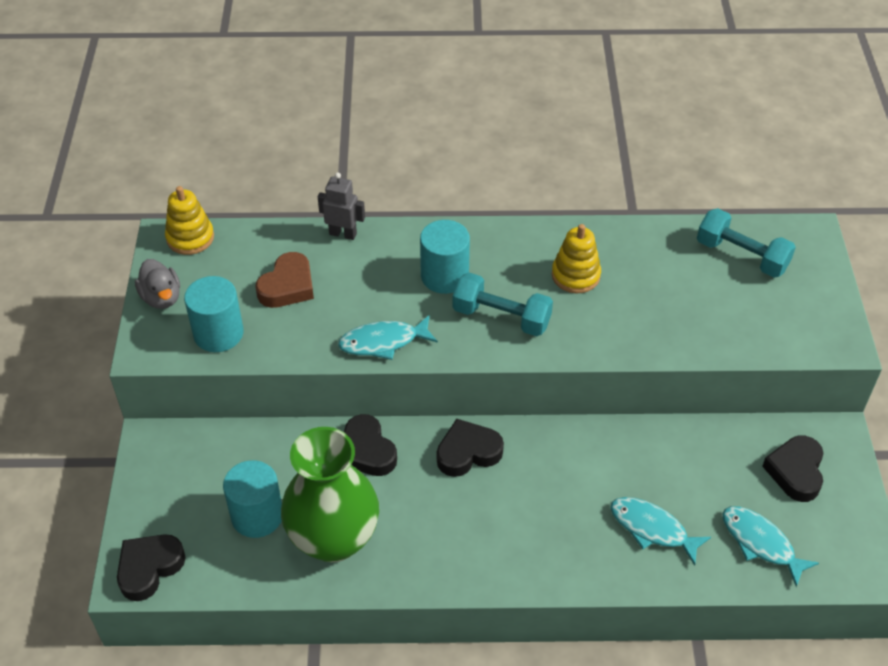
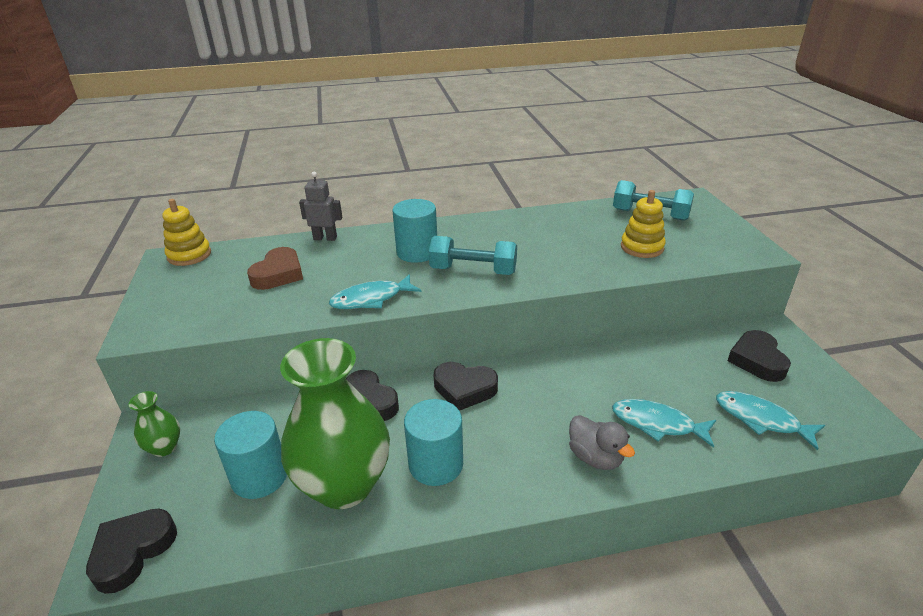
camera: 10 degrees left, 15 degrees down
(161, 298) = (158, 295): grey duck -> grey duck (595, 457)
(168, 468) = (164, 447): none -> green vase
(218, 333) = (212, 313): turquoise cylinder -> turquoise cylinder (436, 464)
(468, 452) = (464, 389): black heart -> black heart turned 135 degrees counterclockwise
(575, 275) = (526, 239): yellow stacking toy -> yellow stacking toy (642, 247)

